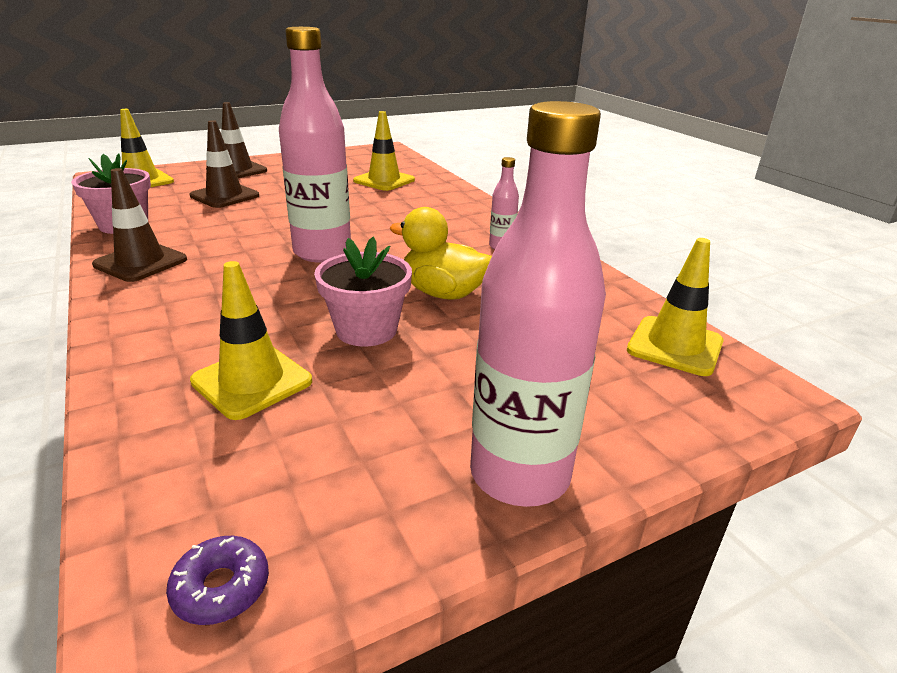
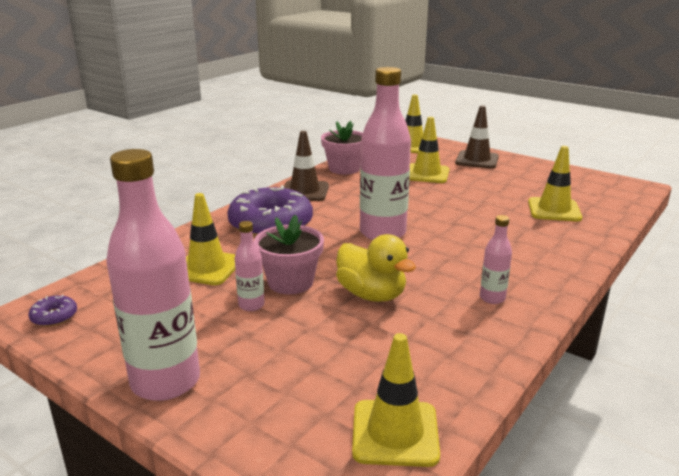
camera: 65 degrees right, 5 degrees down
(197, 306) = (271, 224): none -> purple donut
(225, 196) = (427, 174): brown traffic cone -> yellow traffic cone
(392, 368) = (251, 305): none -> pink bottle
(443, 293) = (371, 295): yellow duck -> yellow duck turned 135 degrees clockwise

